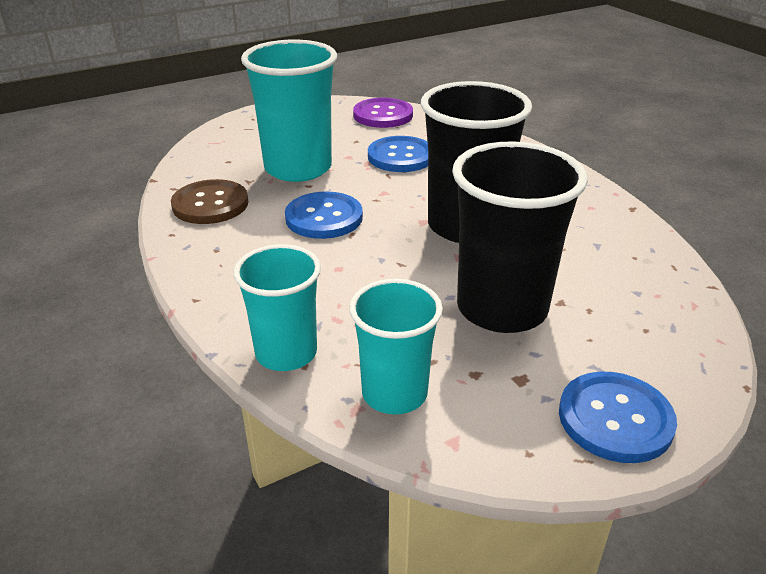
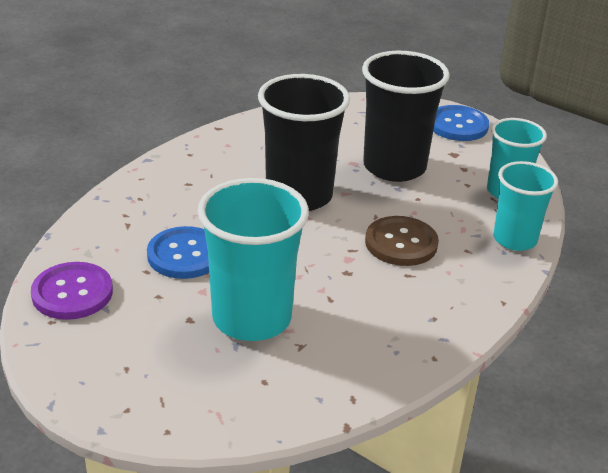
camera: 115 degrees left, 0 degrees up
(210, 204) = (366, 353): brown button -> brown button (401, 243)
(324, 218) = (338, 271): blue button -> none

